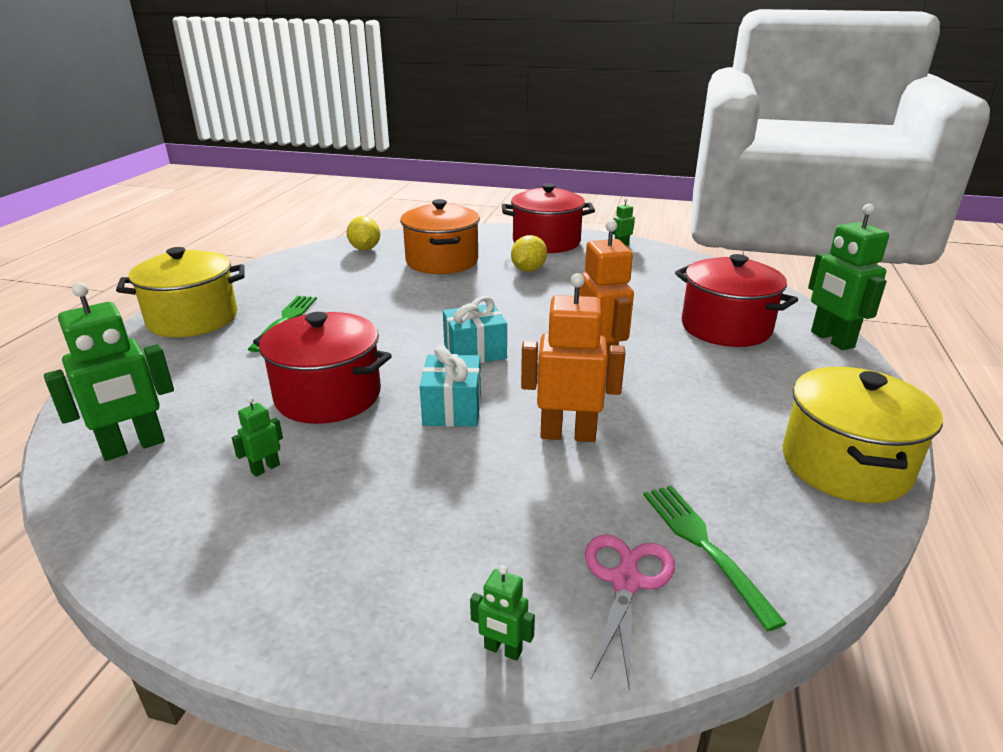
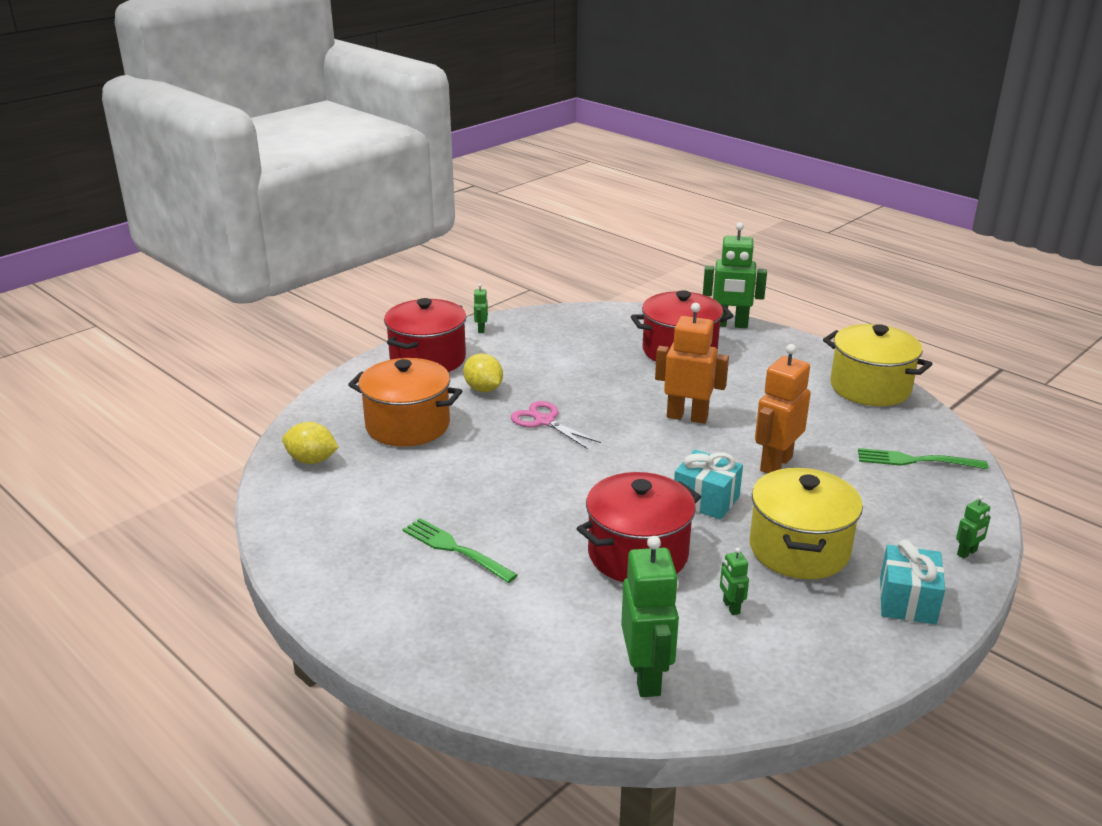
camera: 60 degrees left, 0 degrees up
(193, 319) = (386, 610): yellow pot -> yellow pot (799, 549)
(475, 352) = (622, 464): turquoise gift -> turquoise gift (907, 601)
(625, 581) = (932, 496): pink scissors -> pink scissors (544, 421)

